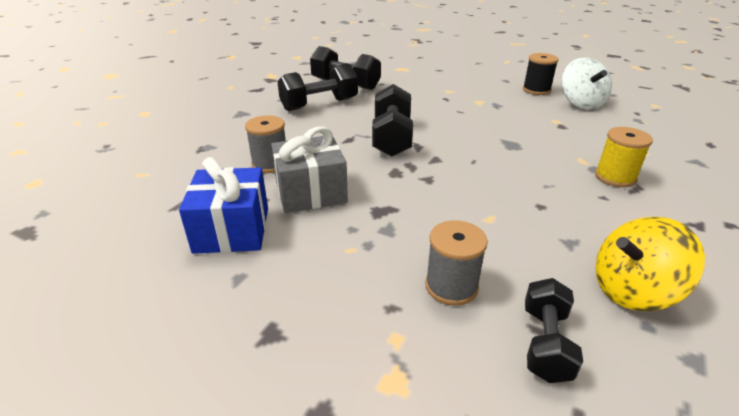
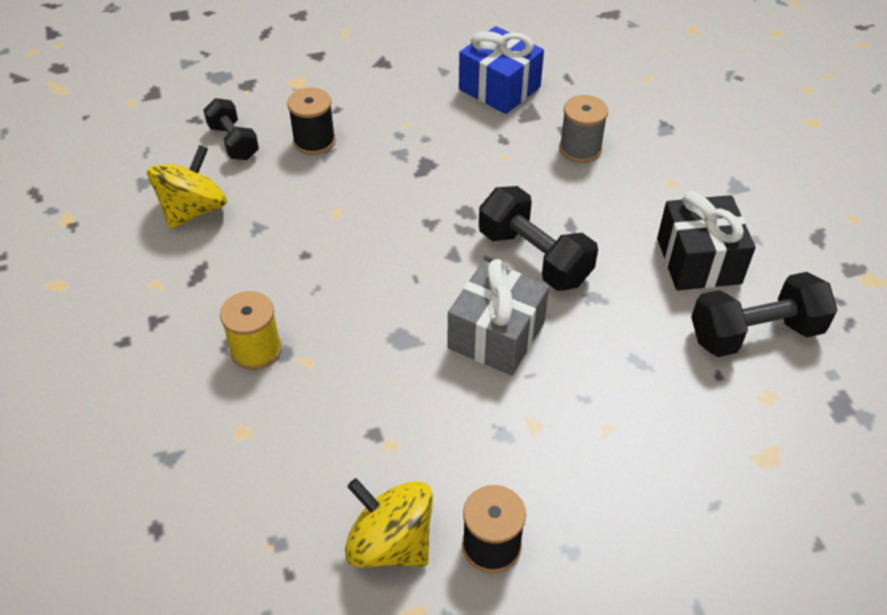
camera: 135 degrees right, 15 degrees up
(311, 192) = (500, 146): grey gift -> grey gift (496, 335)
(319, 104) = (698, 261): black dumbbell -> black gift
(451, 286) = (314, 141): grey spool -> black spool
(581, 103) = (391, 543): white spinning top -> yellow spinning top

